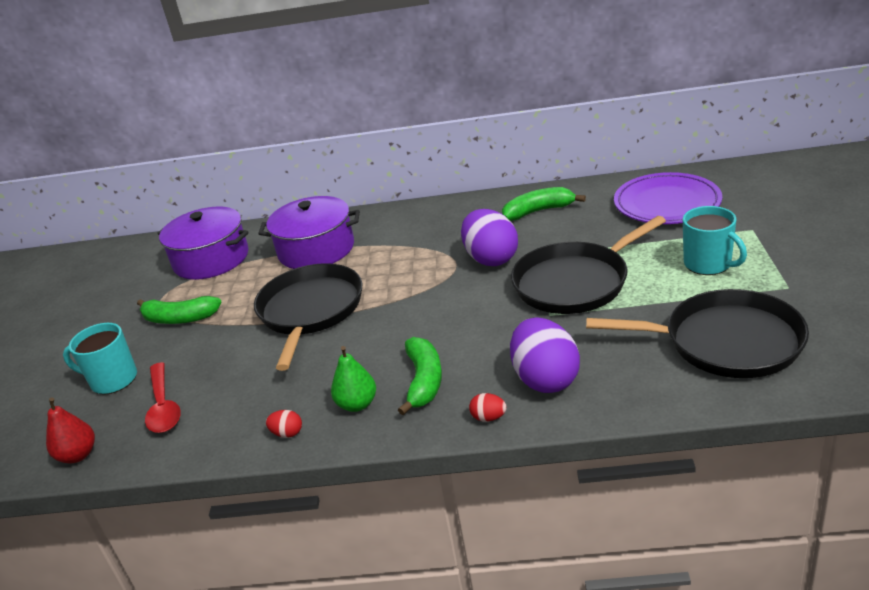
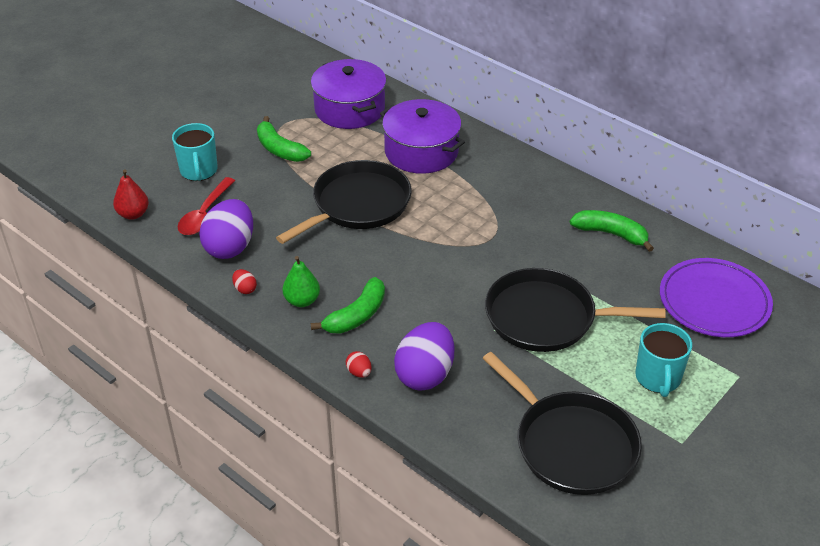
camera: 35 degrees right, 10 degrees up
(112, 380) = (199, 171): turquoise mug -> turquoise mug turned 150 degrees counterclockwise
(491, 259) = (520, 252): purple egg -> purple egg (230, 247)

